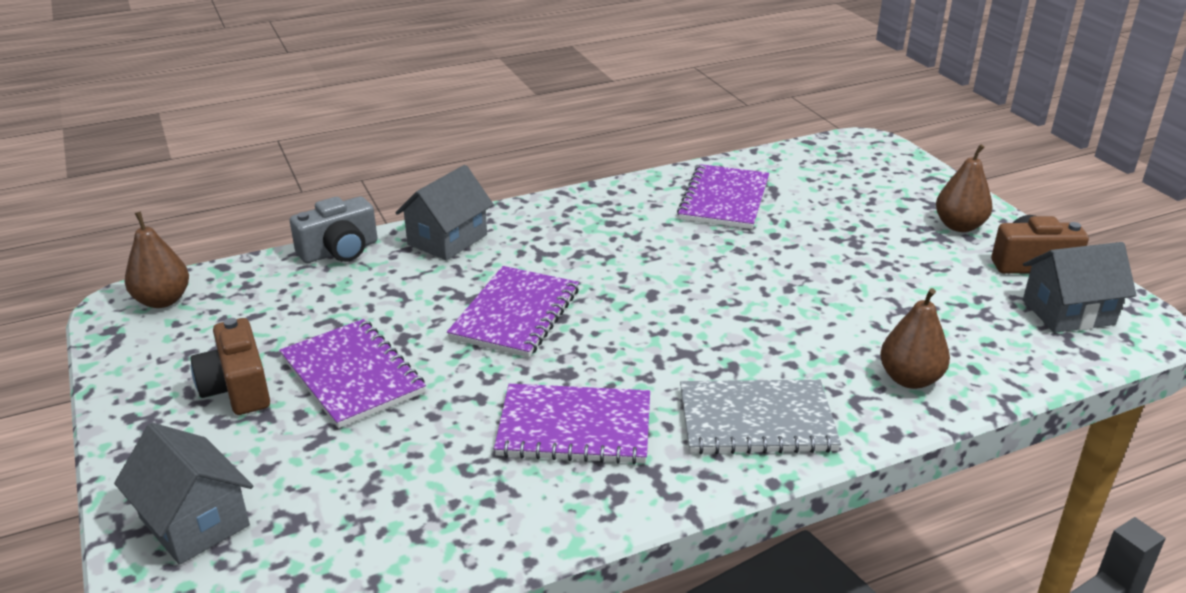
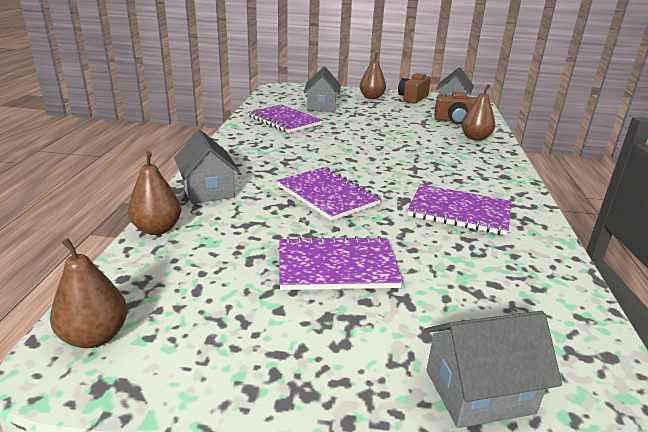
camera: 60 degrees left, 5 degrees down
(237, 388) = (300, 323): brown camera -> brown camera (455, 121)
(339, 251) = (157, 229): grey camera -> brown pear
(574, 427) = (459, 212): purple notebook -> purple notebook turned 75 degrees clockwise
(756, 420) = (484, 171): grey notebook -> none
(833, 203) = (321, 106): none -> grey house

